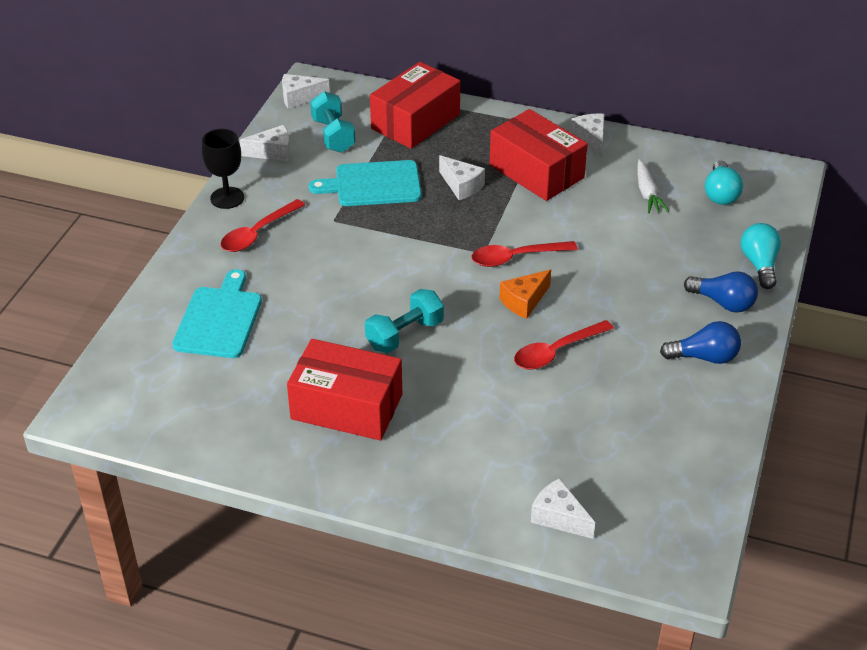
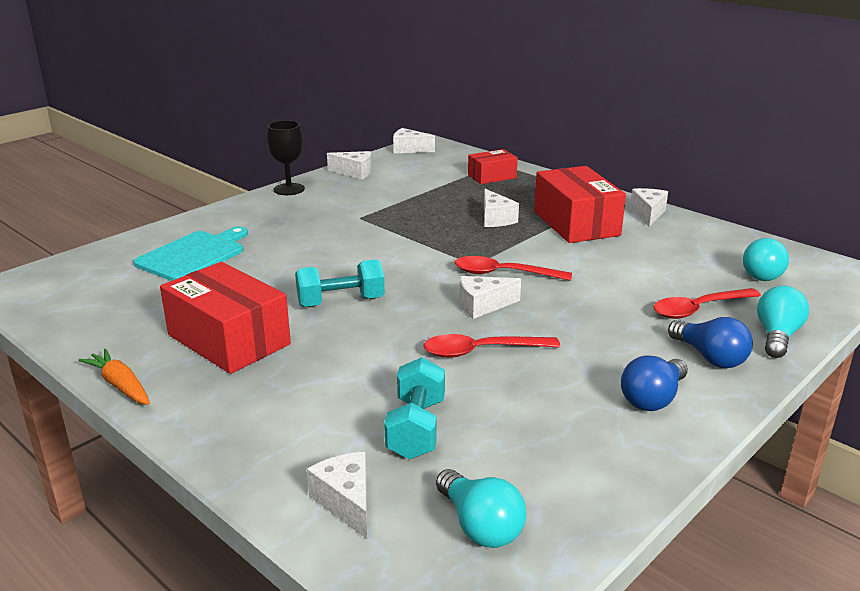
camera: 25 degrees right, 15 degrees down
(258, 233) = (288, 212): red spoon -> red spoon (698, 309)
(303, 482) = (120, 385): none -> orange carrot
(333, 135) = (414, 172): turquoise dumbbell -> turquoise dumbbell (416, 428)
(373, 184) = (417, 204): turquoise cutting board -> none
(415, 121) = (492, 176): red box -> red box, size x0.56
(524, 301) = (482, 305): orange cheese -> white cheese
(647, 193) = (680, 258): white carrot -> none
(655, 503) = (480, 526): none -> turquoise light bulb
(704, 357) = (652, 399): blue light bulb -> blue light bulb turned 105 degrees clockwise

